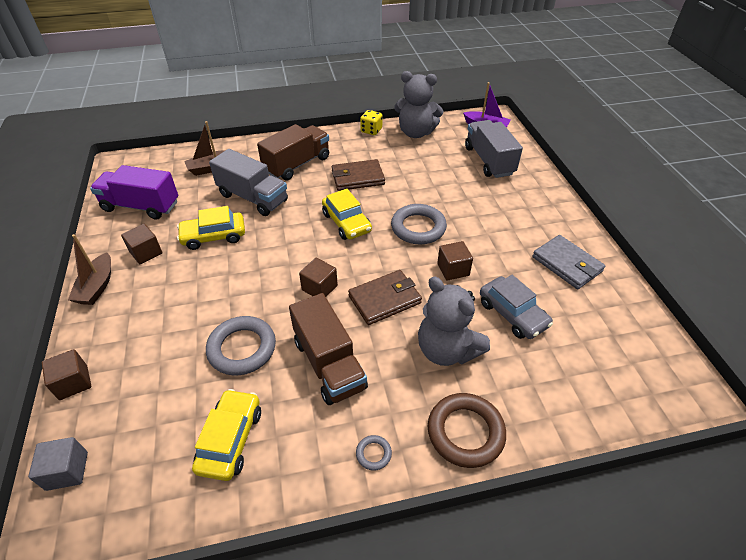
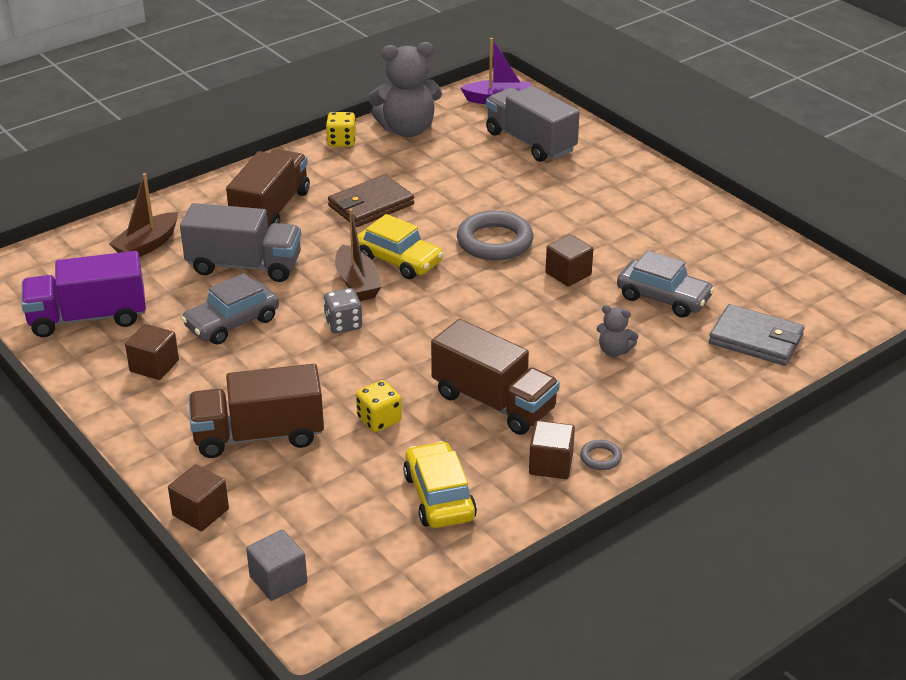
camera: 25 degrees left, 10 degrees down
(97, 286) = (125, 419): brown boat -> brown boat (357, 283)
(159, 331) = (259, 435): none -> brown truck
(214, 236) = (232, 323): yellow car -> grey car
(242, 348) = (379, 420): grey ring -> yellow dice
(277, 260) = (343, 324): none -> grey dice
(319, 288) = (422, 337): brown cube -> brown cube (551, 464)
(384, 299) = (510, 325): brown wallet -> none
(447, 350) = (614, 351): grey teddy bear -> grey teddy bear, size x0.47
(465, 432) = (680, 412): brown ring -> none
(567, 264) = (694, 233): grey wallet -> grey wallet (756, 339)

